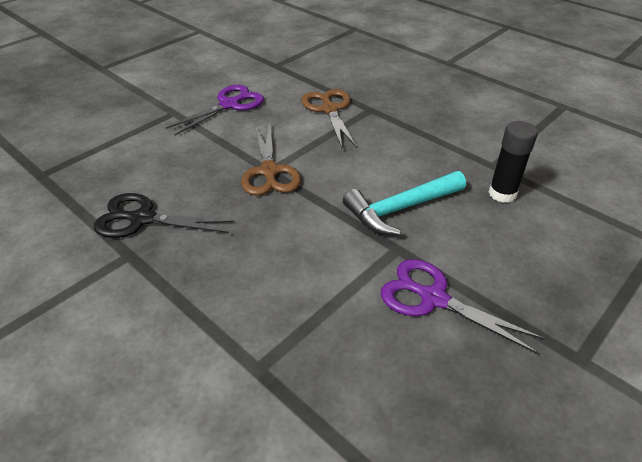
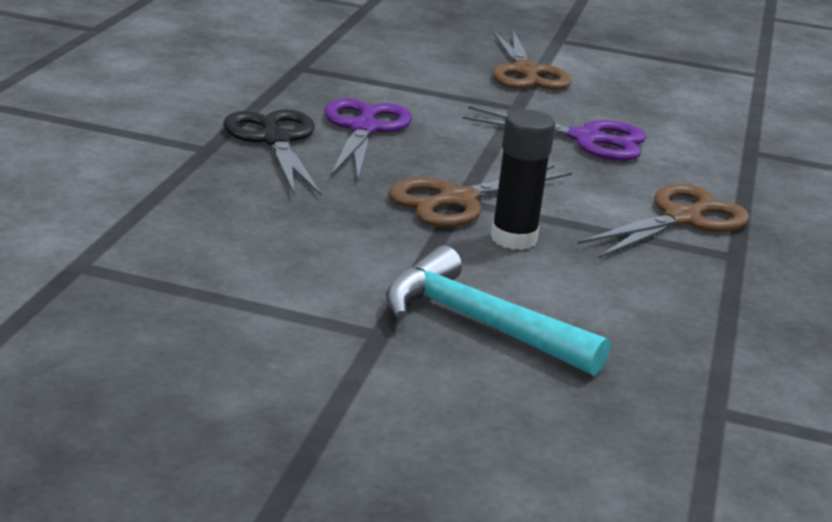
camera: 60 degrees right, 15 degrees down
(133, 93) = (525, 72): none -> brown scissors
(433, 298) = (291, 379): purple scissors -> purple scissors (364, 129)
(502, 194) = (632, 426): black glue stick -> black glue stick (513, 238)

